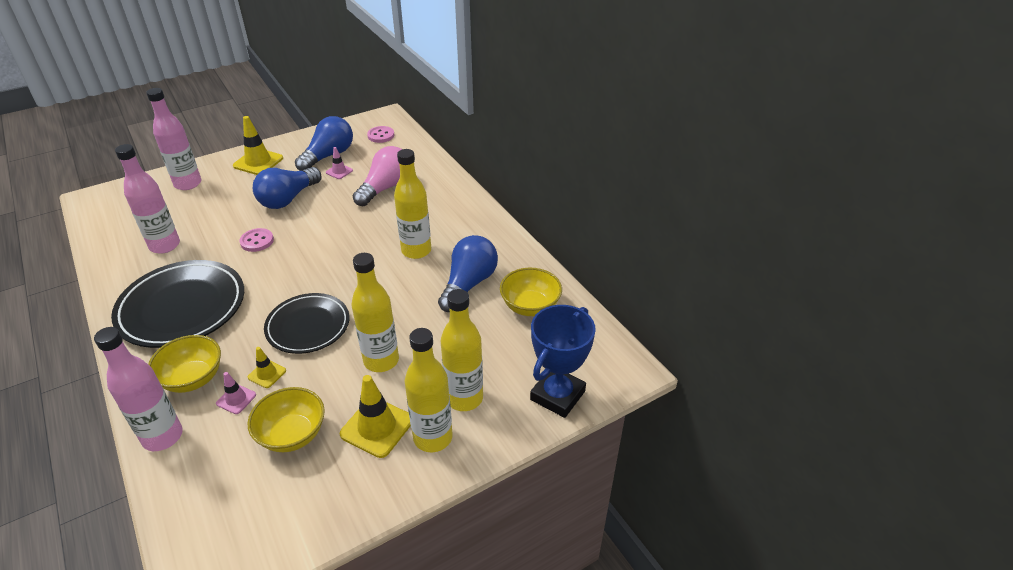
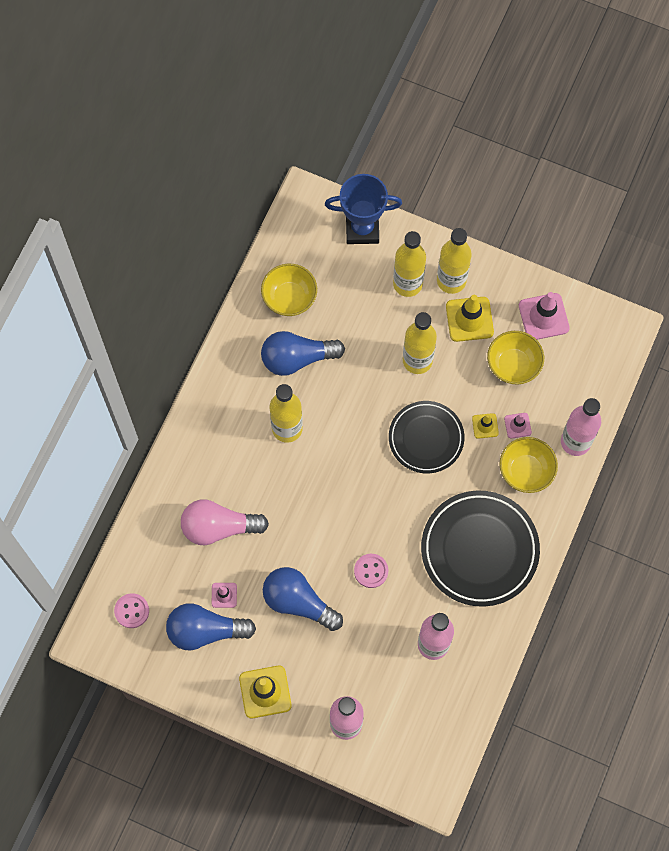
camera: 125 degrees left, 30 degrees up
(288, 199) = (298, 602): blue light bulb -> blue light bulb turned 150 degrees counterclockwise
(308, 499) = (543, 317): none -> pink traffic cone

